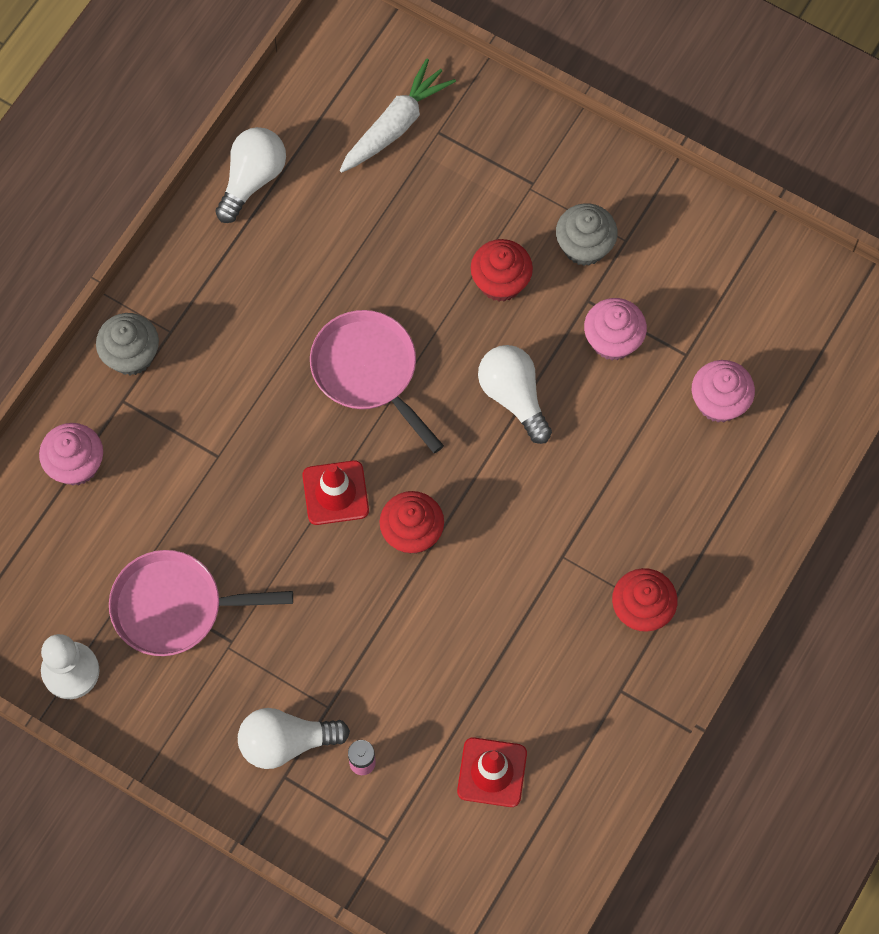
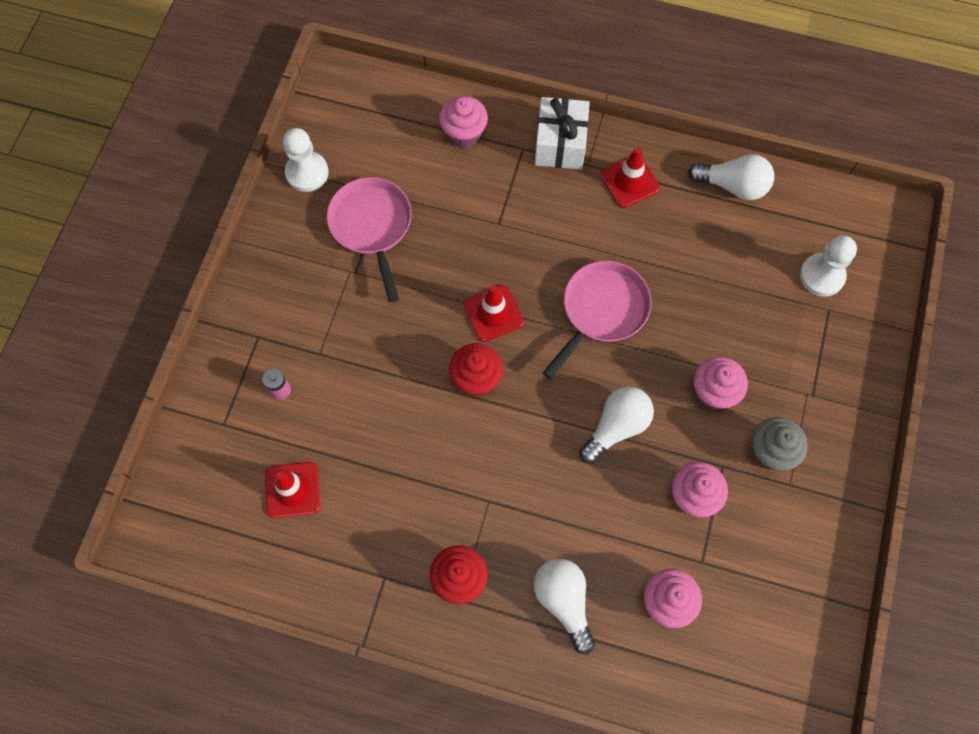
camera: 75 degrees right, 0 degrees up
(131, 355) = (560, 144): grey cupcake -> white gift
(209, 291) = (629, 181): none -> red traffic cone
(286, 742) = (285, 331): white light bulb -> white light bulb (564, 601)
(396, 125) = (822, 276): white carrot -> white pawn
(500, 282) = (714, 391): red cupcake -> pink cupcake

